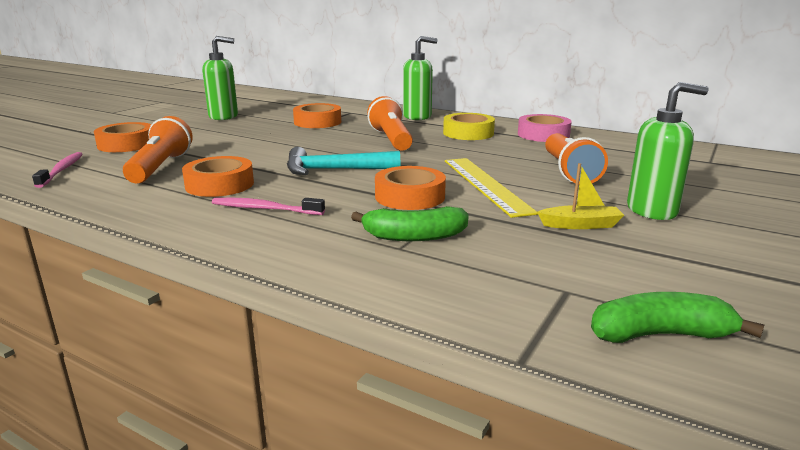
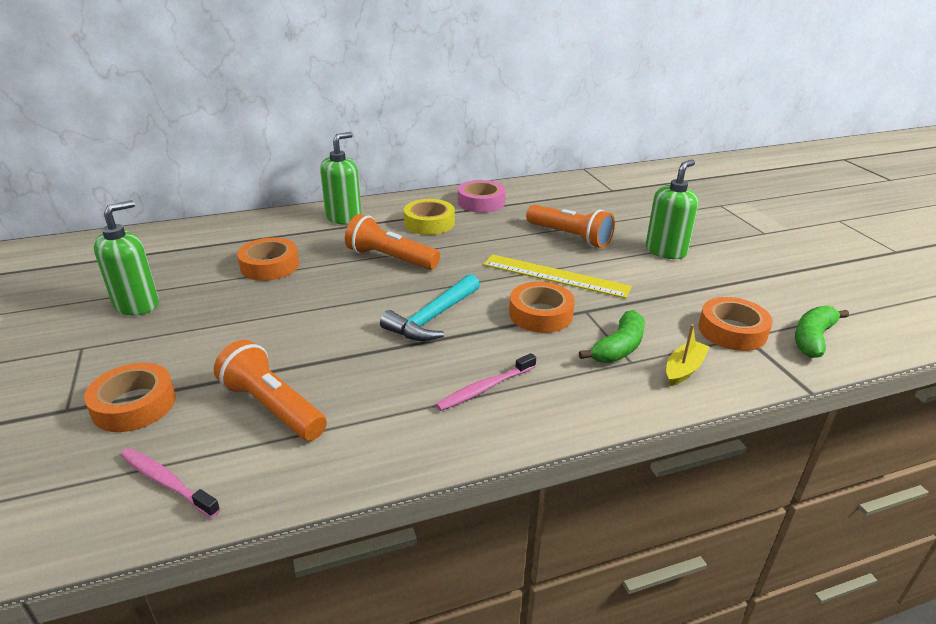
camera: 50 degrees left, 10 degrees up
(219, 185) = (386, 389): orange tape -> orange tape (732, 331)
(580, 225) = (663, 283): yellow boat -> yellow boat (684, 369)

